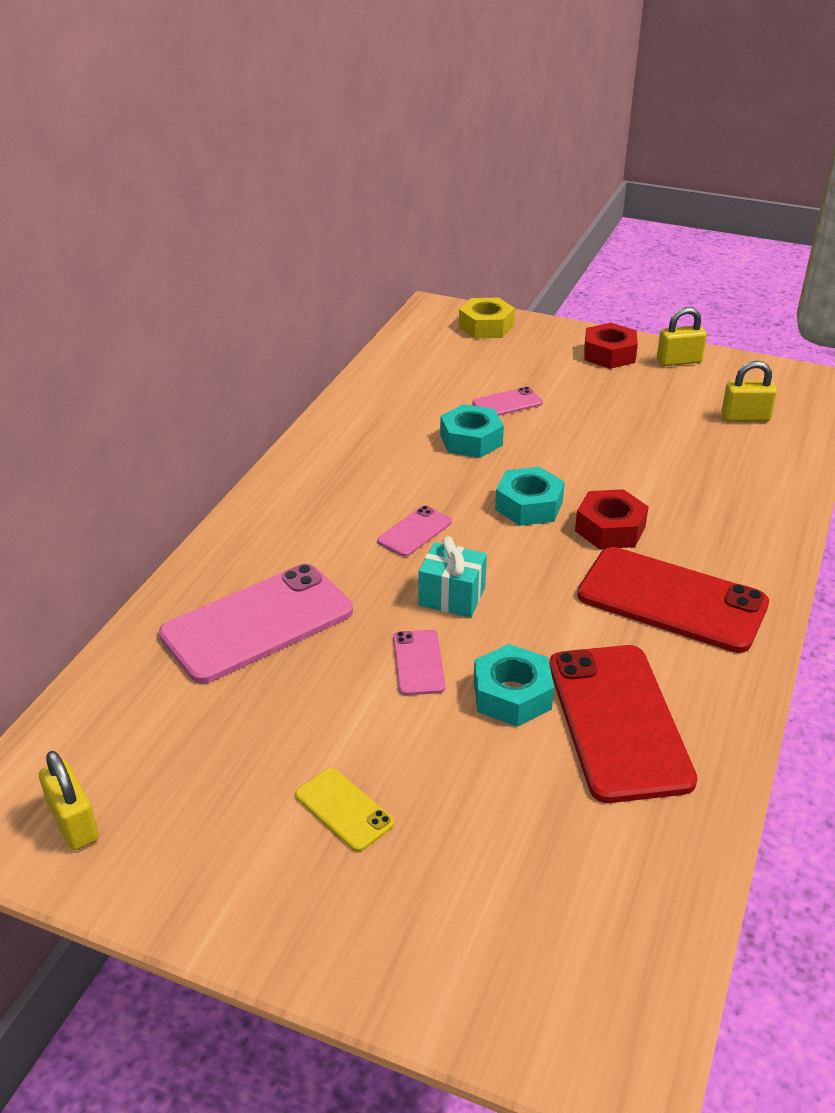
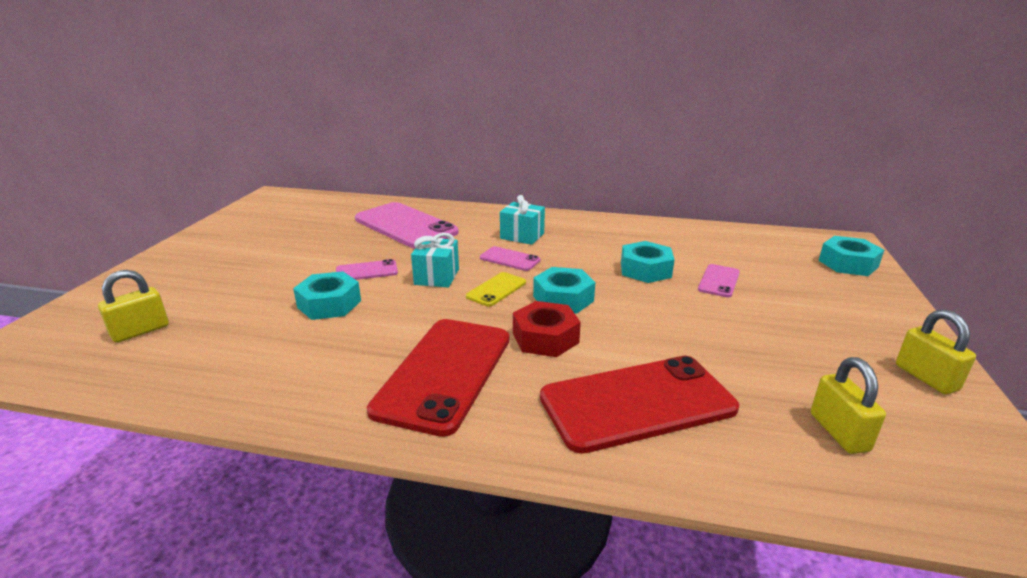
camera: 80 degrees right, 10 degrees down
(74, 823) = (265, 209): yellow padlock -> yellow padlock (140, 331)
(342, 513) = (522, 236): none -> turquoise gift
(344, 809) = (245, 262): yellow phone -> yellow phone (496, 289)
(486, 326) = (848, 264): yellow nut -> turquoise nut
(507, 403) = (719, 281): pink phone -> pink phone turned 60 degrees clockwise
(609, 354) = (879, 329): red nut -> none
(618, 721) = (290, 347): red phone -> red phone (637, 403)

